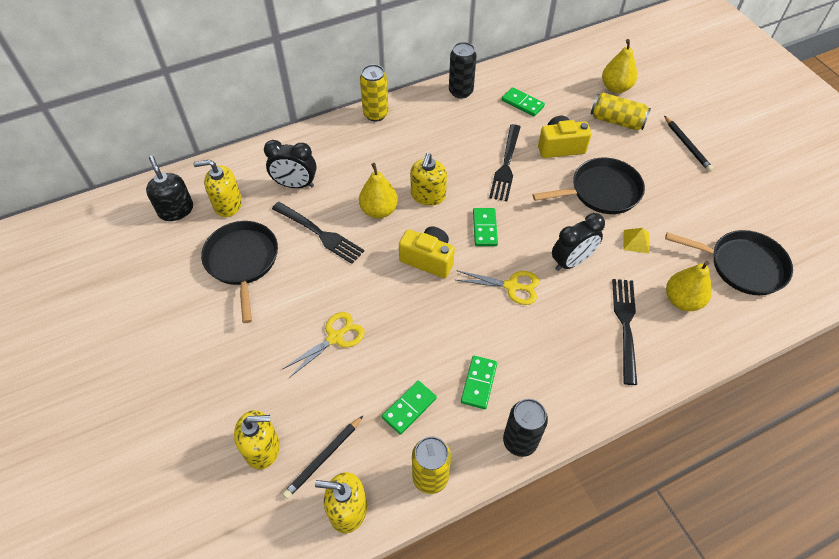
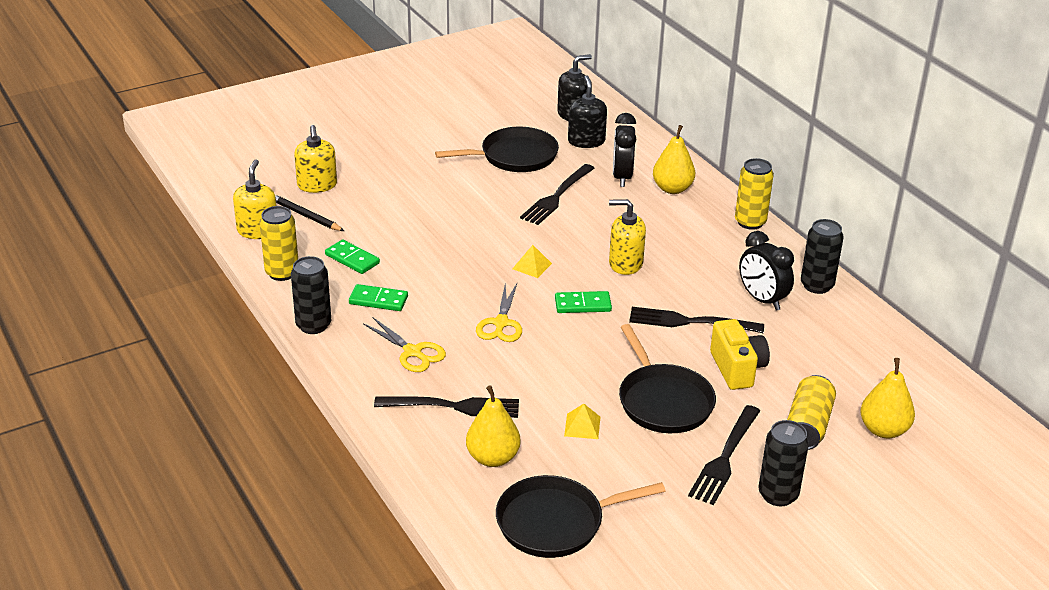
camera: 85 degrees right, 20 degrees down
(227, 204) = (586, 141): yellow soap dispenser -> black soap dispenser
(335, 338) = (429, 214): yellow scissors -> yellow scissors (412, 352)
(379, 210) = (596, 231): yellow pear -> yellow pear (672, 189)
(428, 259) = (532, 266): yellow camera -> yellow pyramid
(522, 103) = (812, 338): green domino -> none
(571, 261) = (542, 369): black clock -> black clock (762, 299)
(656, 166) = (725, 458): none -> black fork
(687, 145) = (778, 495): black pencil -> black can
(742, 265) = (555, 522): black pan -> black pan turned 60 degrees clockwise

